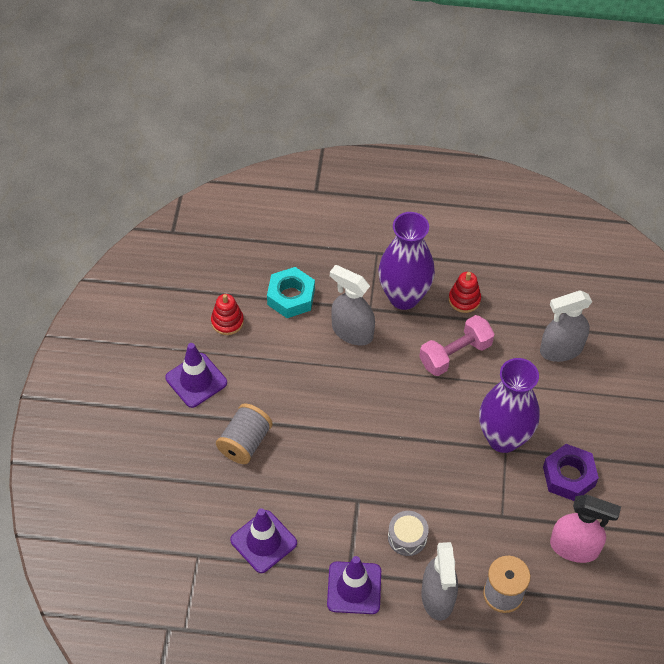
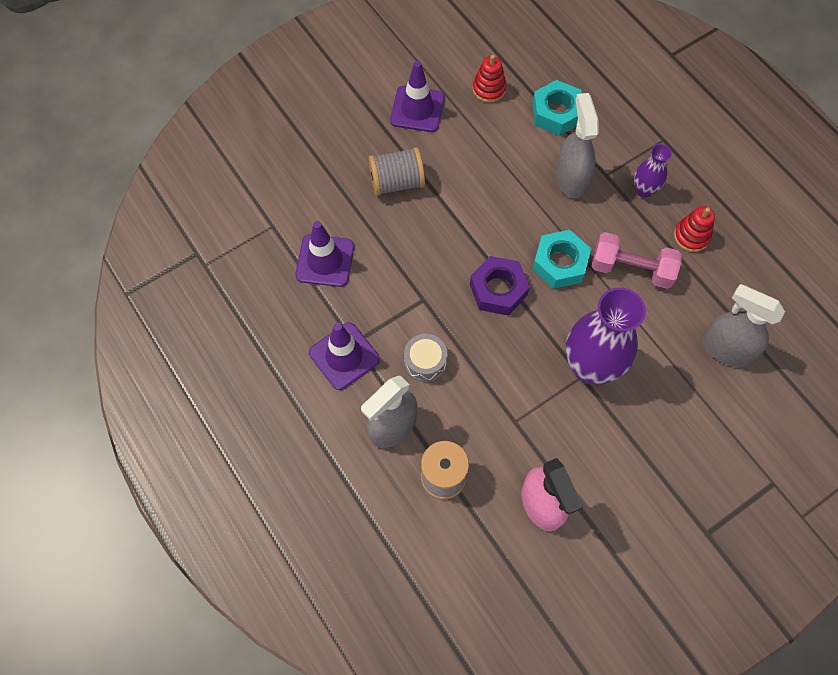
camera: 50 degrees right, 10 degrees up
(404, 297) = (644, 190): purple vase -> purple vase, size x0.51
(410, 393) = (560, 263): none -> turquoise nut
(569, 476) = (607, 448): purple nut -> purple nut (498, 290)

